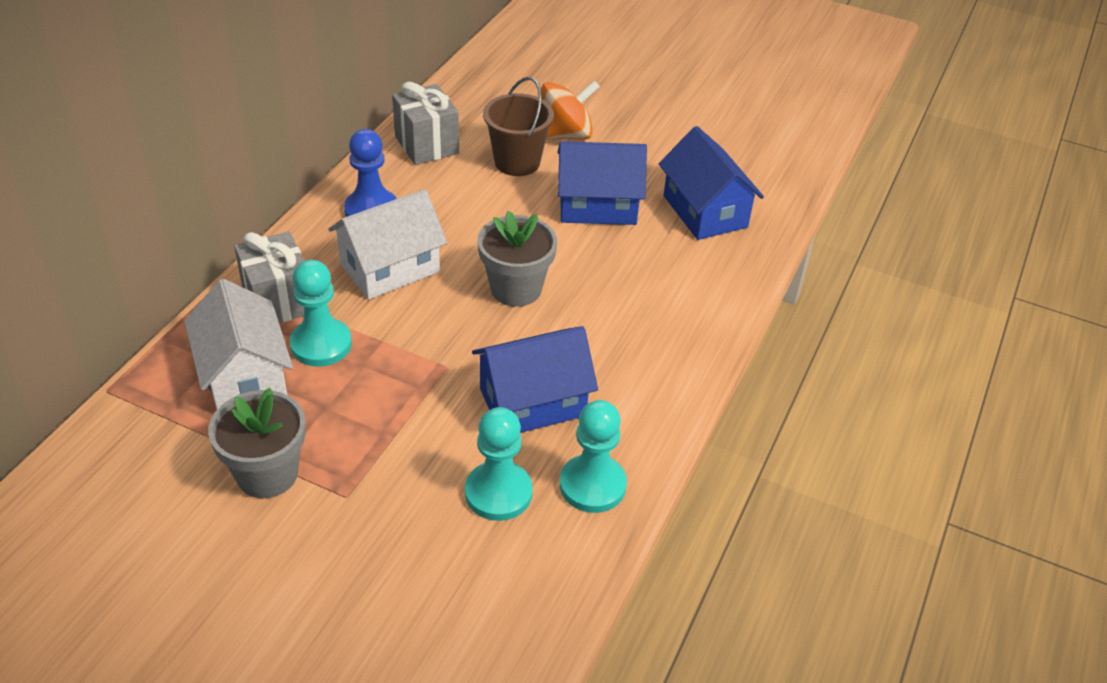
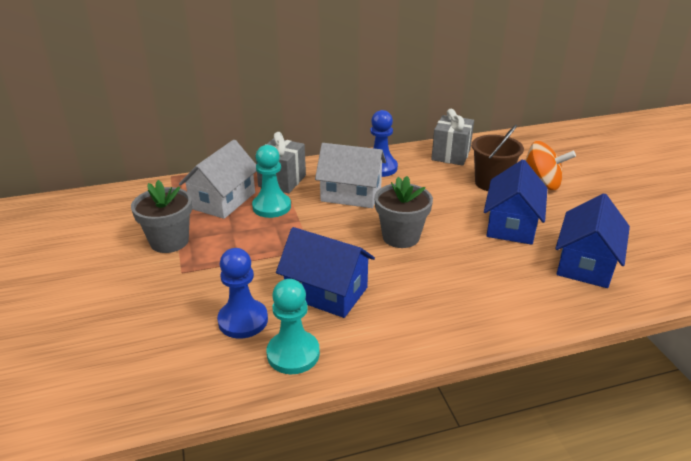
camera: 50 degrees right, 10 degrees down
(498, 493) = (243, 320): turquoise pawn -> blue pawn
(597, 206) = (511, 225): blue house -> blue house turned 60 degrees clockwise

